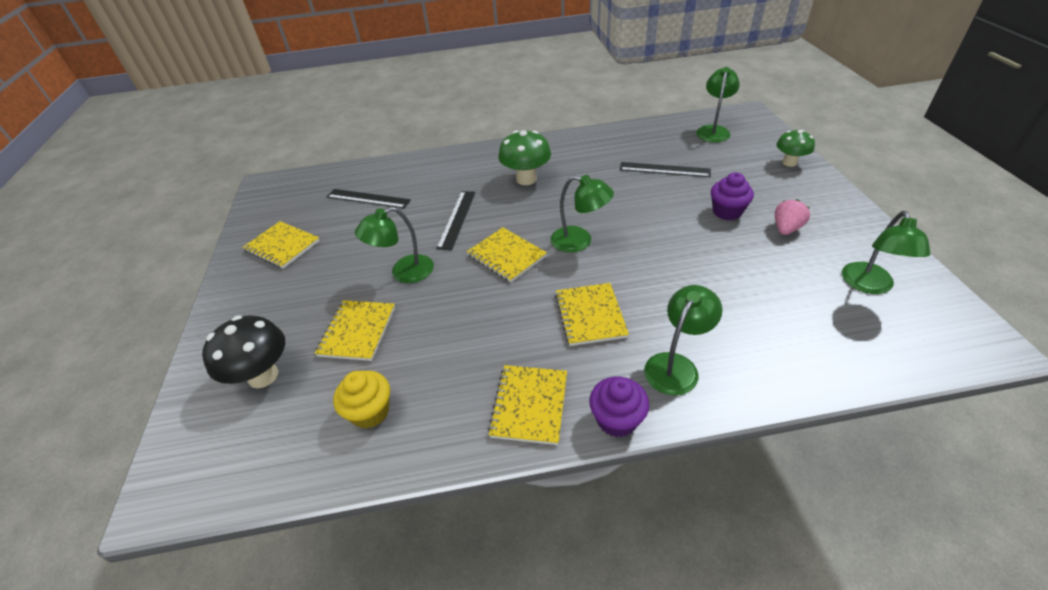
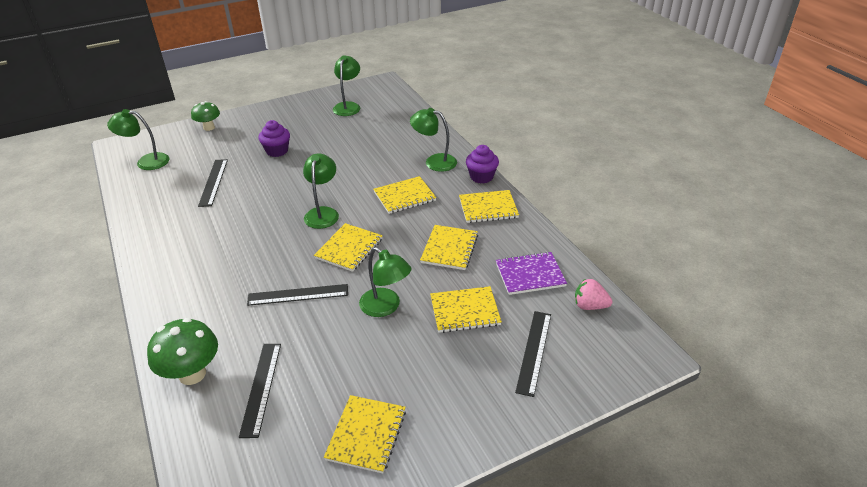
camera: 110 degrees left, 5 degrees down
(263, 376) = (534, 351): black mushroom -> black ruler
(370, 412) = (530, 275): yellow cupcake -> purple notebook
(463, 340) = (449, 249): none -> yellow notebook
(526, 179) = (224, 262): green mushroom -> green mushroom (192, 374)
(786, 229) = (296, 129): pink strawberry -> pink strawberry (589, 306)
(869, 285) = (348, 106): green lamp -> green lamp turned 75 degrees counterclockwise

